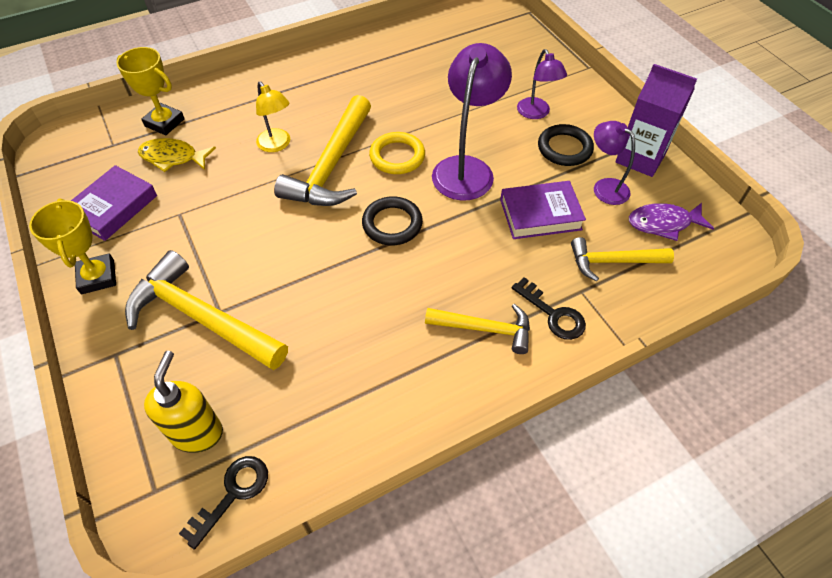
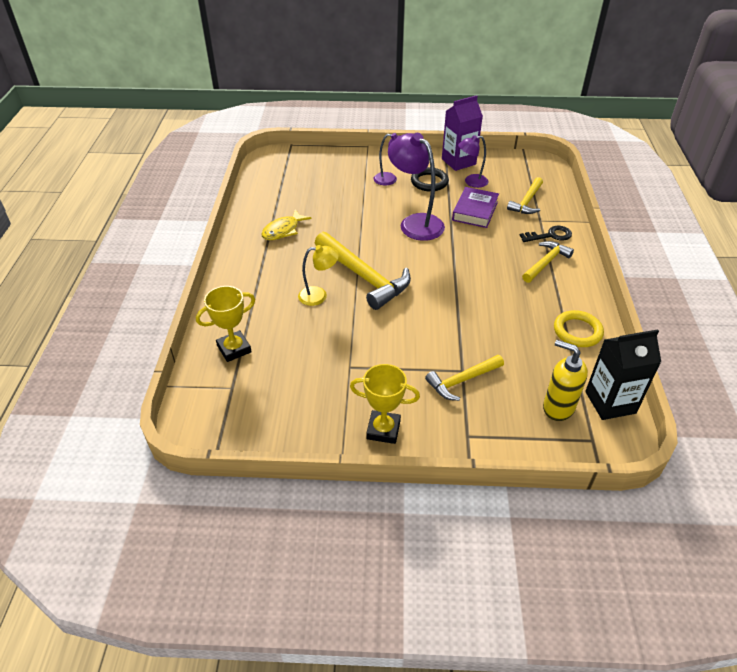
camera: 60 degrees left, 10 degrees down
(113, 207) = (311, 403): purple book -> none
(173, 157) = (282, 354): yellow fish -> yellow fish (283, 230)
(201, 318) = (462, 381): yellow hammer -> yellow hammer, size x0.59
(233, 493) = (610, 402): black key -> black carton
(392, 224) = (439, 268): black ring -> none
(397, 156) = (380, 246): yellow ring -> yellow ring (577, 331)
(663, 223) = (511, 175): purple fish -> none

